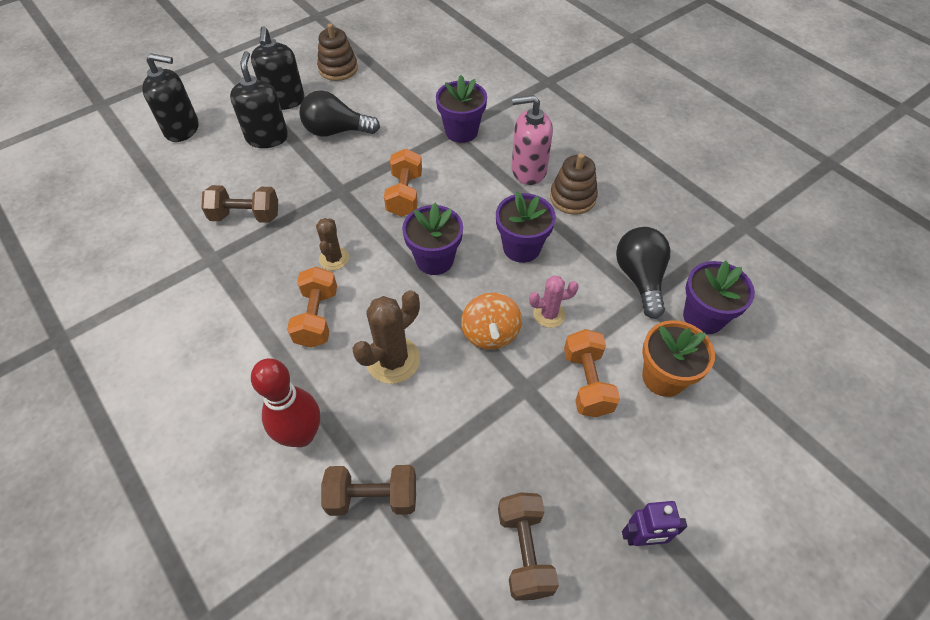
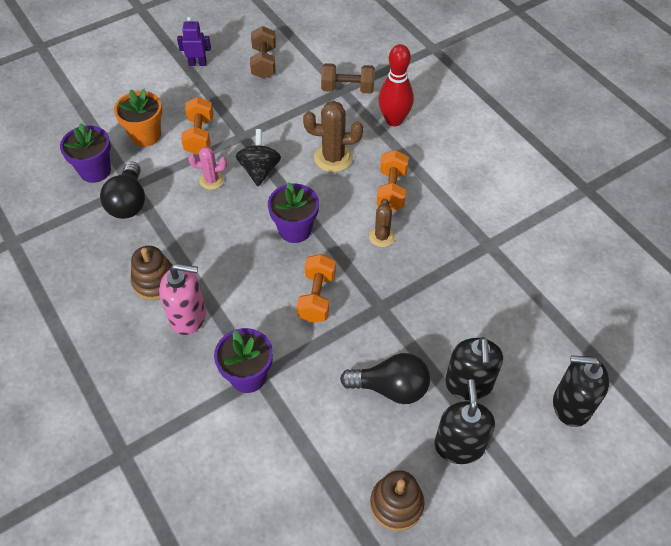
camera: 175 degrees left, 0 degrees up
(245, 216) = (469, 284): brown dumbbell -> none
(393, 360) = (333, 158): brown cactus -> brown cactus turned 45 degrees clockwise
(490, 334) = (259, 170): orange spinning top -> black spinning top
(521, 248) = (218, 235): purple flower pot -> none

